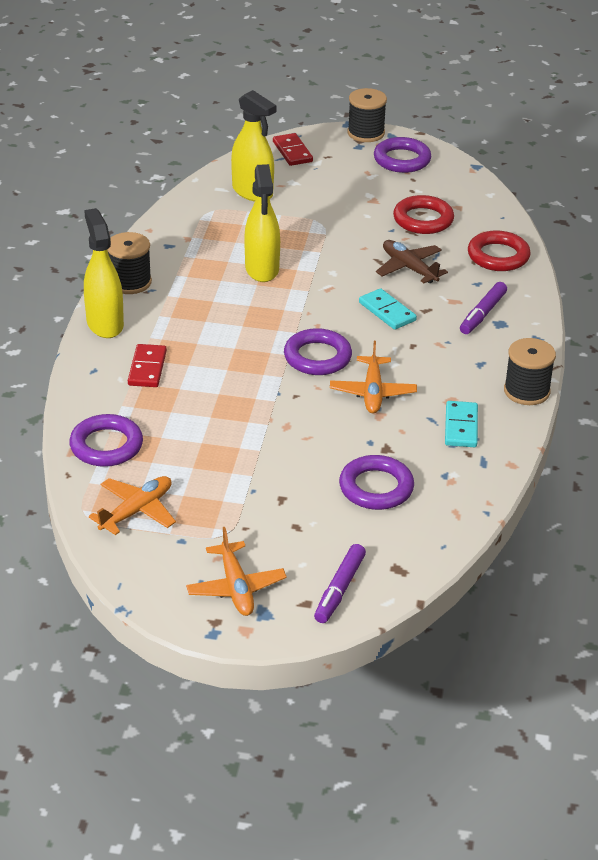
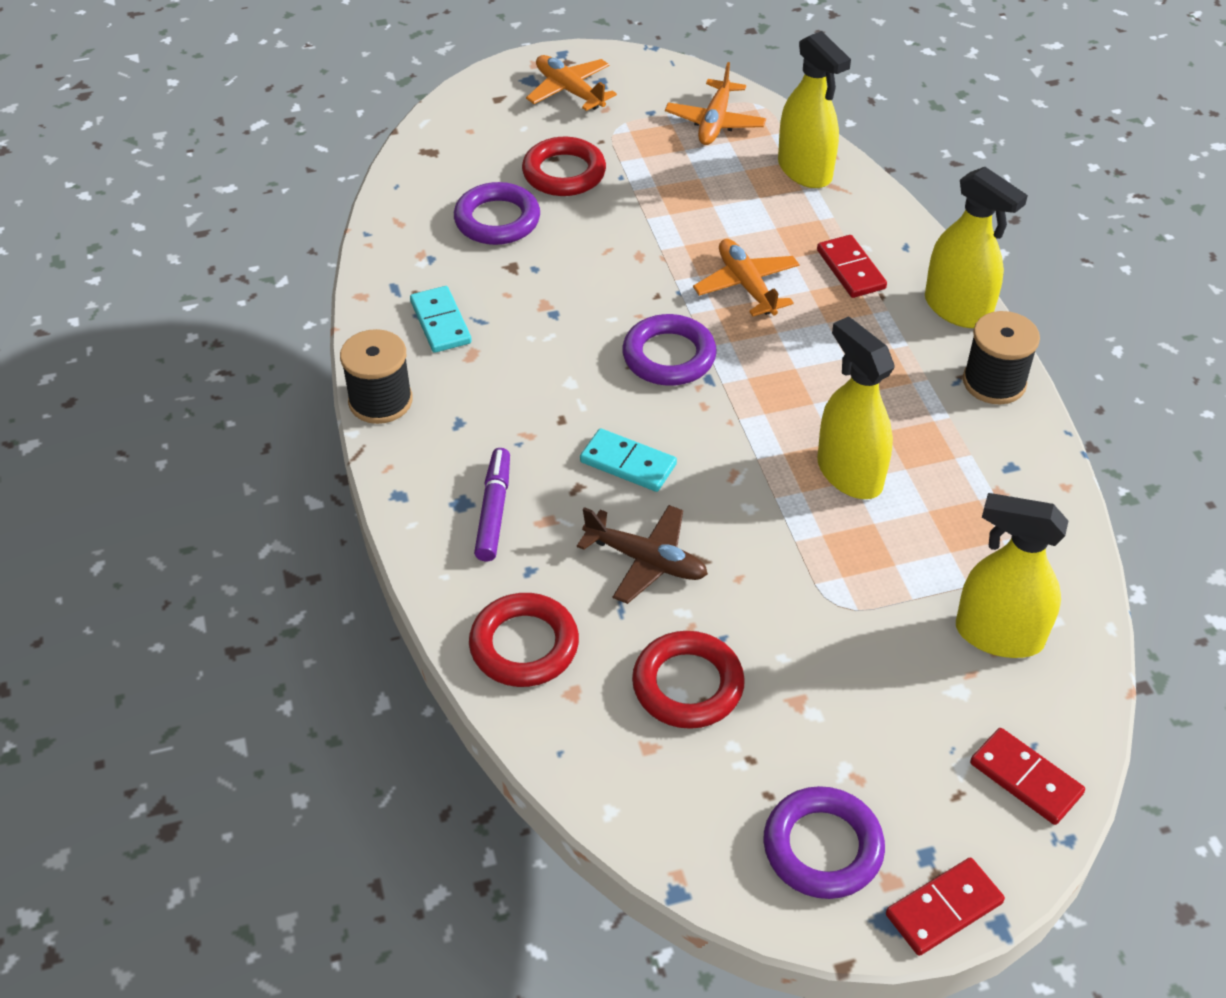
camera: 155 degrees right, 10 degrees up
(106, 446) = (805, 171): purple ring -> yellow spray bottle
(296, 509) = (564, 173): none -> red ring
(339, 589) = (475, 117): purple marker -> none
(366, 133) = (944, 909): black spool -> red domino
(372, 392) = (570, 331): orange plane -> orange plane (746, 285)

